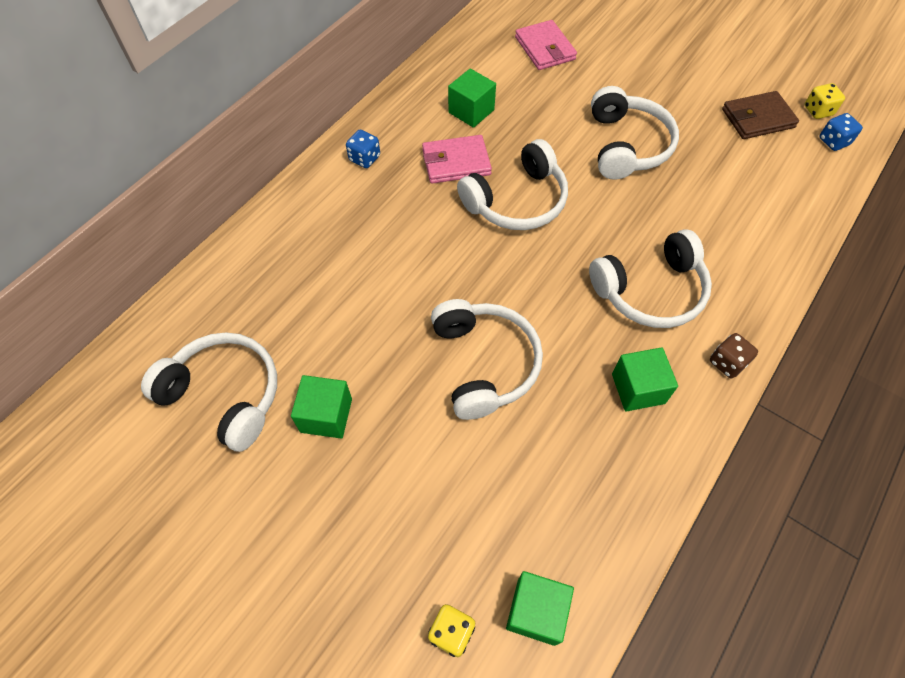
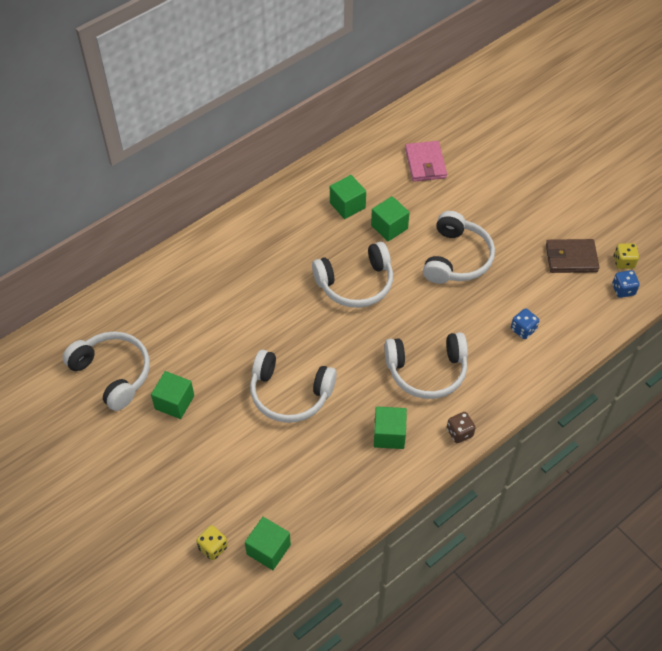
camera: 15 degrees right, 5 degrees down
(364, 158) = (255, 227): blue dice -> blue dice (523, 329)
(456, 162) = (321, 244): pink wallet -> none
(484, 363) = (290, 393): white headphones -> white headphones turned 105 degrees clockwise
(531, 126) = (389, 227): none -> green cube

